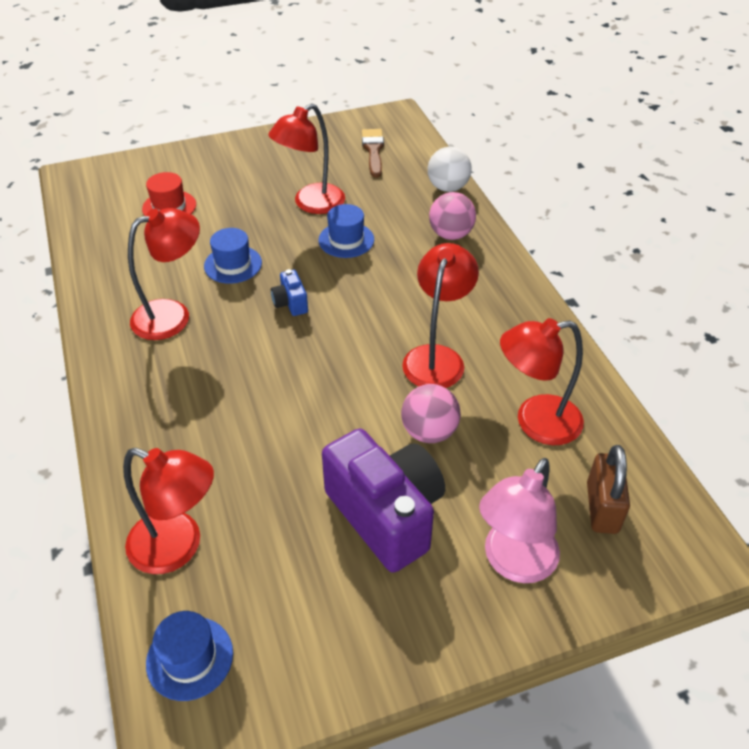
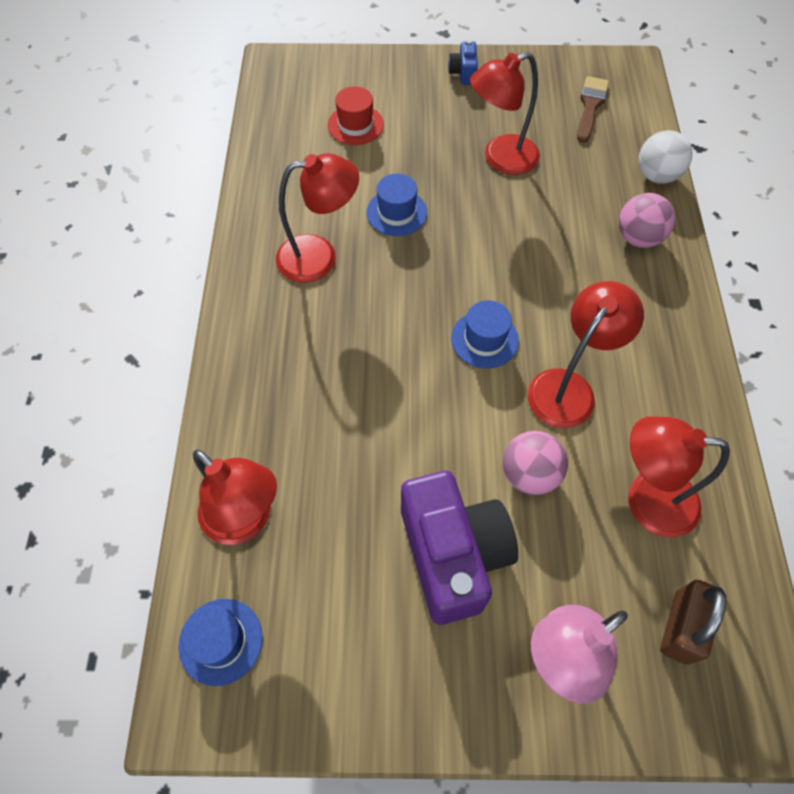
camera: 20 degrees right, 15 degrees up
(290, 303) = (439, 276): blue camera -> blue camera (463, 73)
(346, 240) = (522, 214): blue hat -> blue hat (484, 339)

